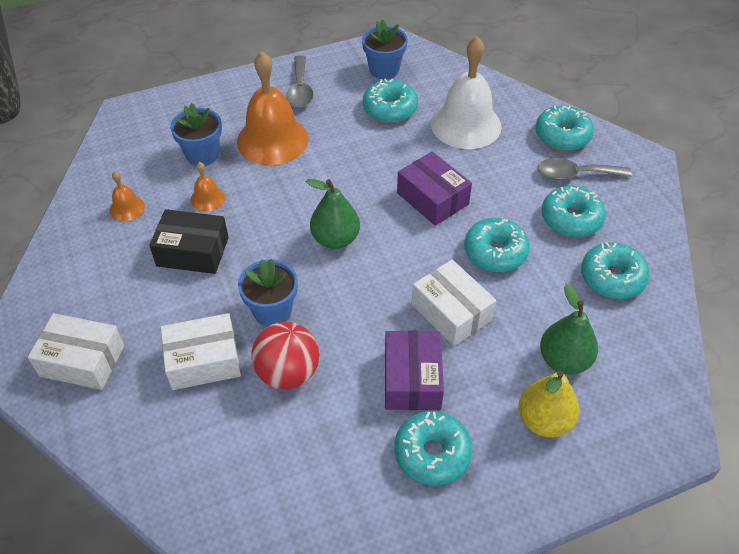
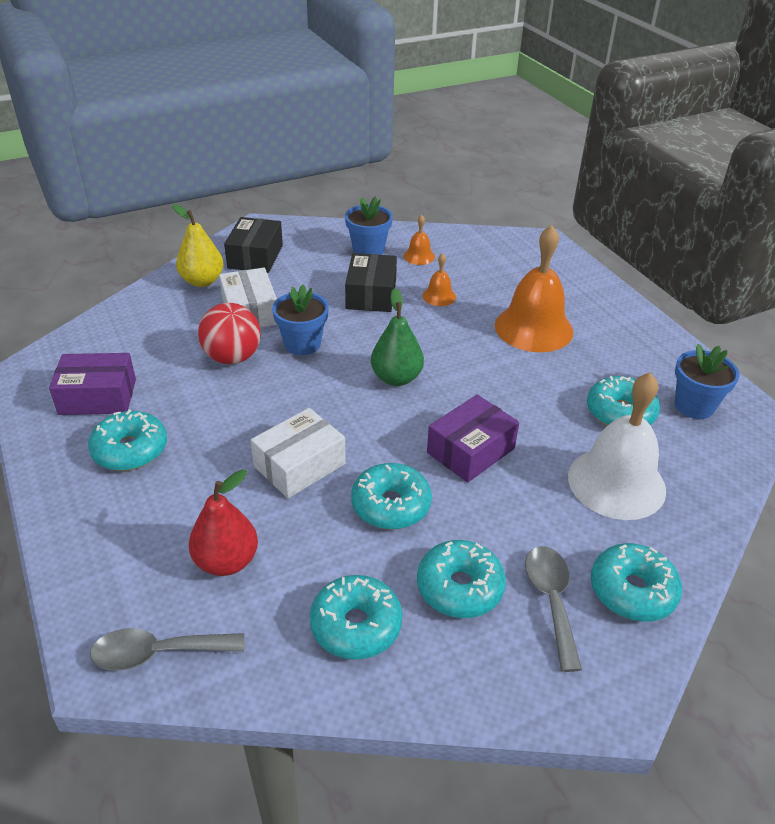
camera: 85 degrees right, 10 degrees down
(82, 361) = (255, 257): white box -> black box
(202, 155) = (497, 288): blue flower pot -> blue flower pot (368, 250)
(300, 89) = (624, 341): grey spoon -> grey spoon (157, 653)
(412, 379) = (215, 436): purple box -> purple box (98, 397)
(544, 420) = (150, 537): yellow pear -> yellow pear (202, 281)
(564, 360) = (226, 561): green pear -> red pear

